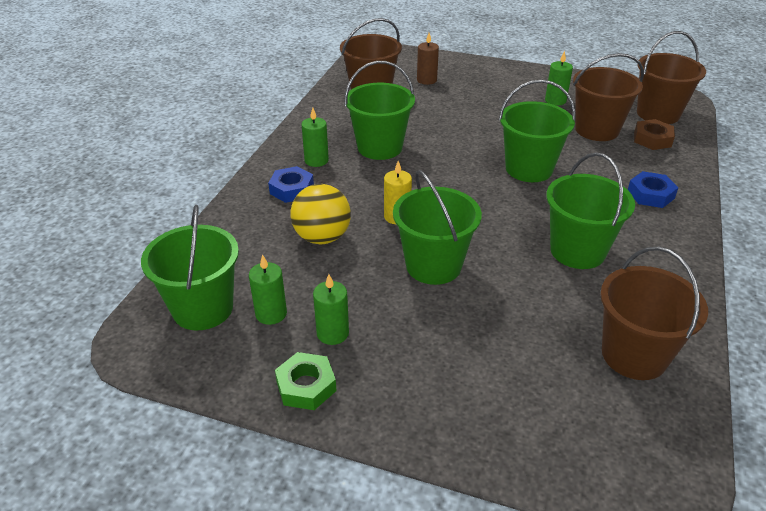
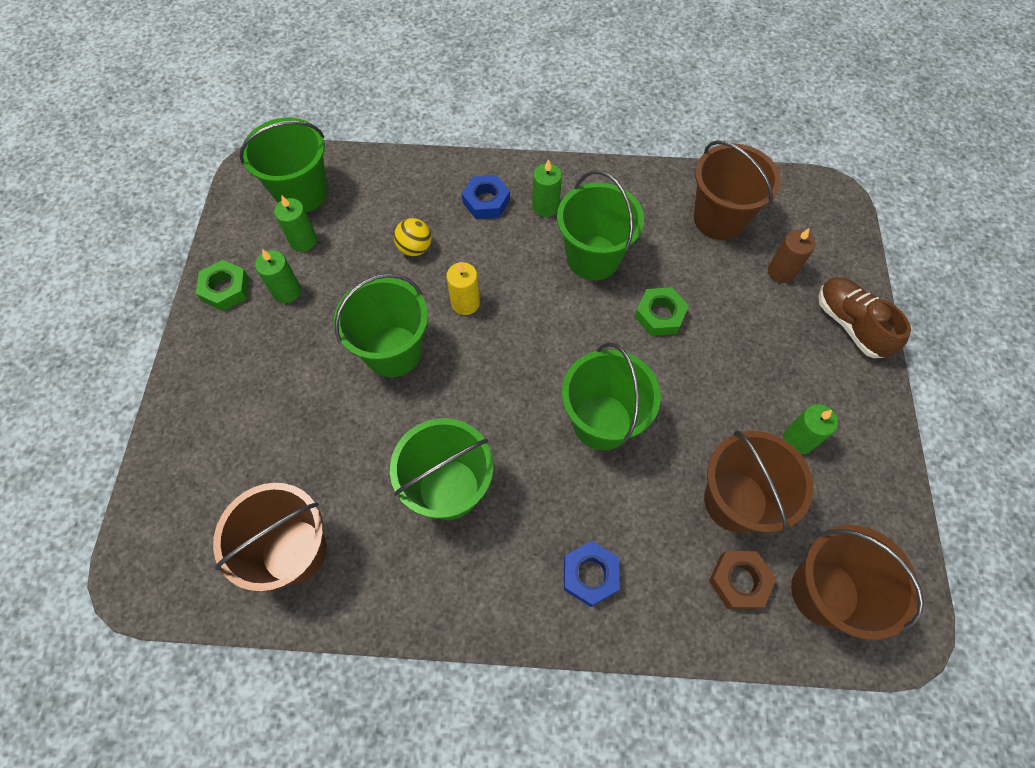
camera: 75 degrees right, 25 degrees up
(322, 237) = (415, 248): yellow ball -> yellow ball, size x0.62
(444, 129) = (660, 315): none -> green nut
(476, 67) = (850, 324): none -> brown shoe

